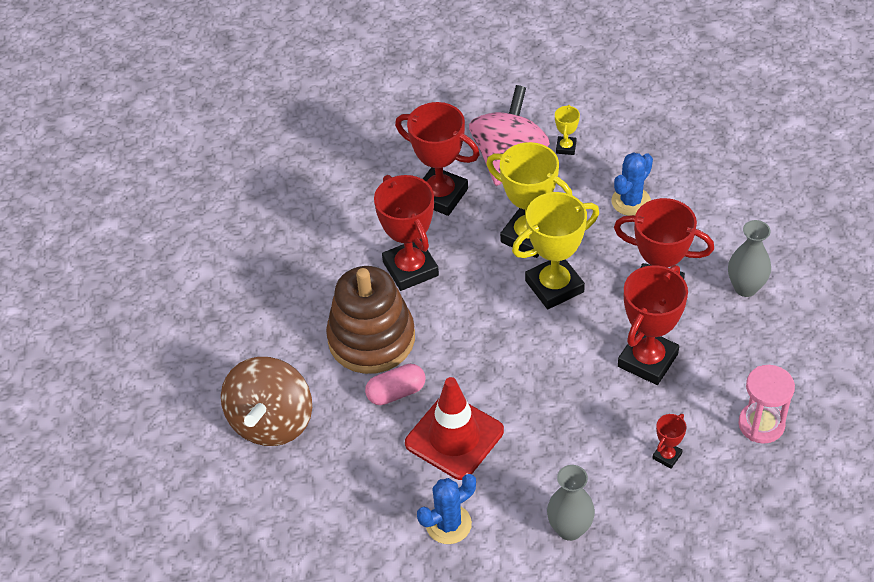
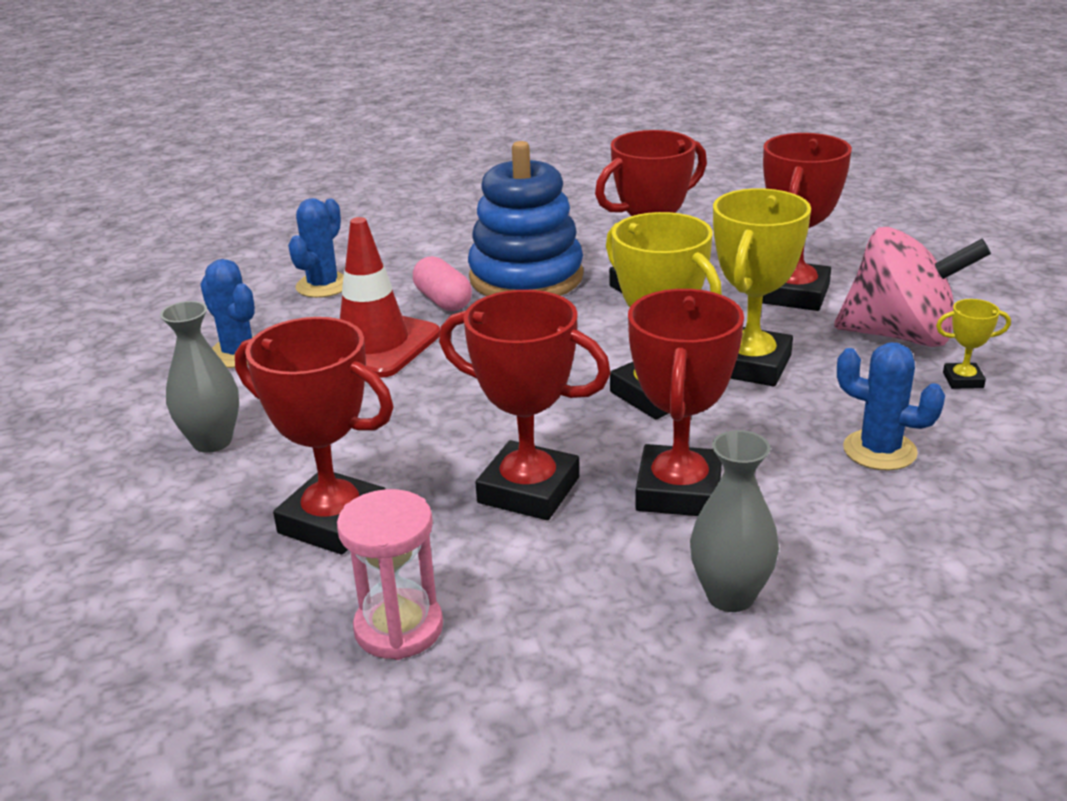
camera: 80 degrees right, 20 degrees down
(272, 422) = (396, 239): brown spinning top -> none
(347, 473) = (323, 286): none -> blue cactus
(371, 338) = (526, 277): brown stacking toy -> blue stacking toy
(667, 456) = (333, 521): red trophy -> red trophy, size x2.18

